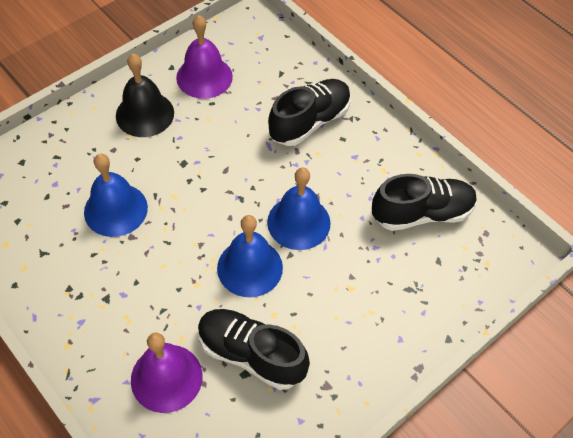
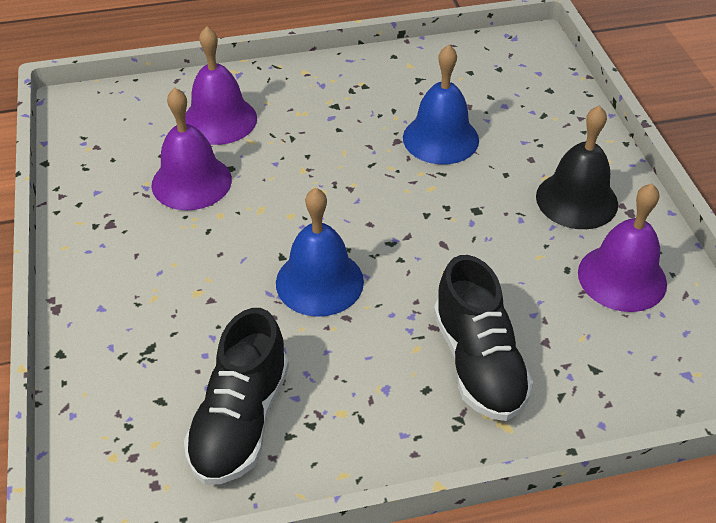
camera: 120 degrees right, 10 degrees down
(250, 267) = (291, 216): blue bell -> none
(251, 354) = (191, 182): black shoe -> purple bell

